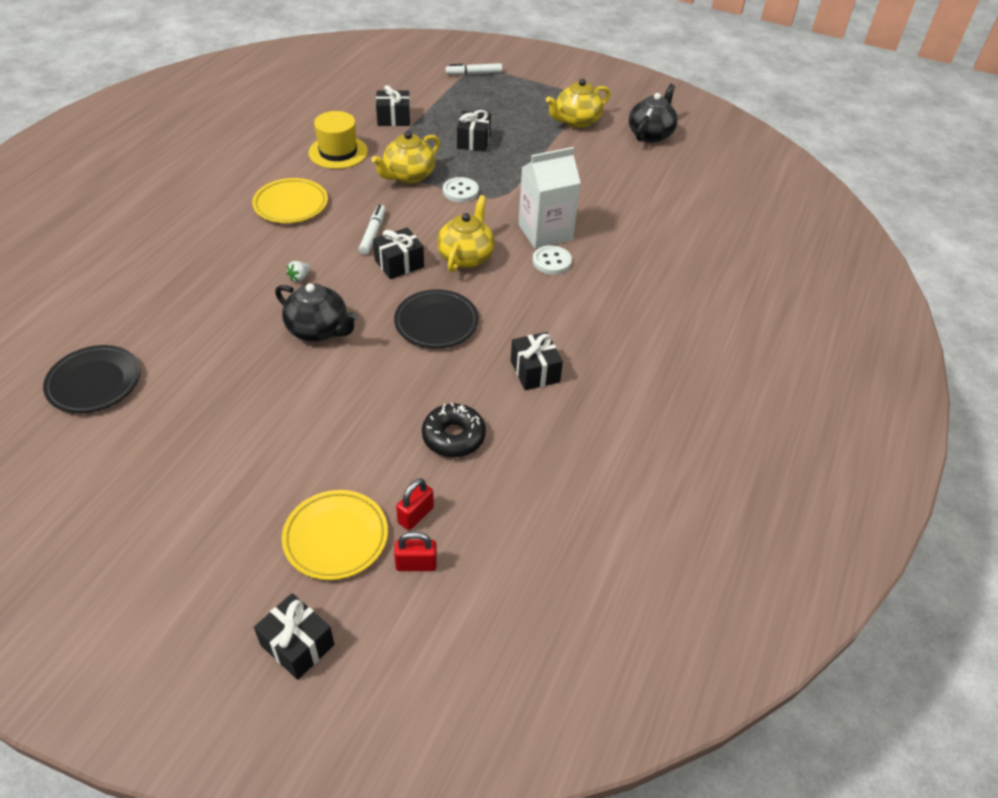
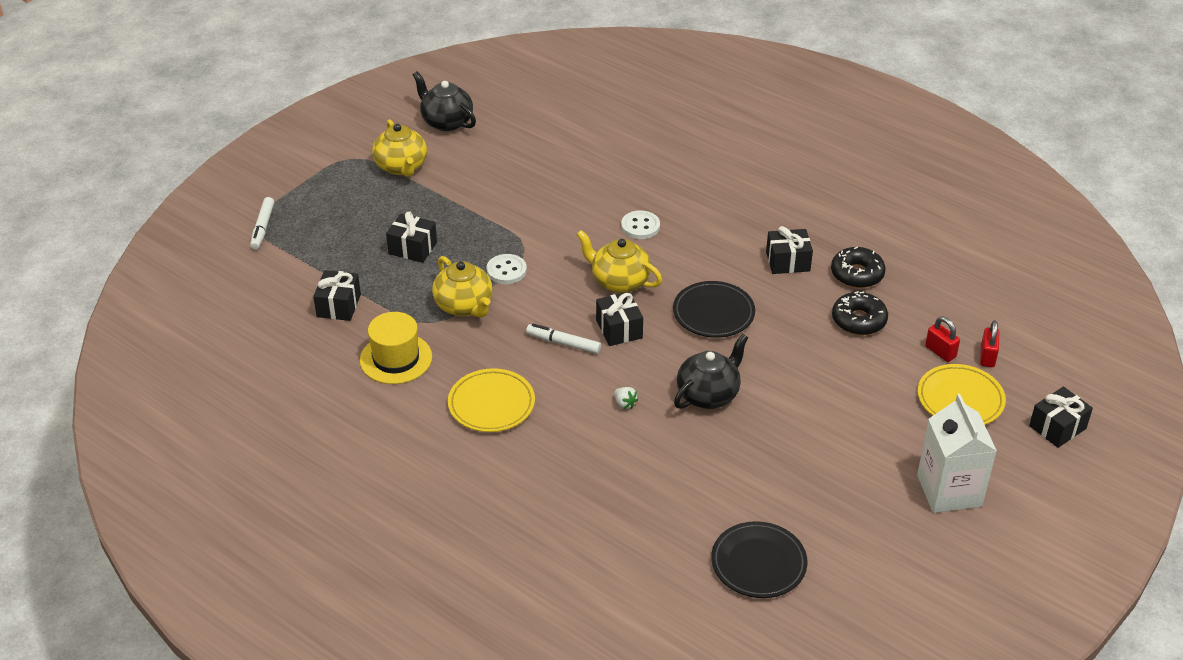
camera: 75 degrees left, 5 degrees down
(532, 431) = (857, 274): none -> black donut
(545, 232) = (594, 223): white carton -> white carton (949, 490)

